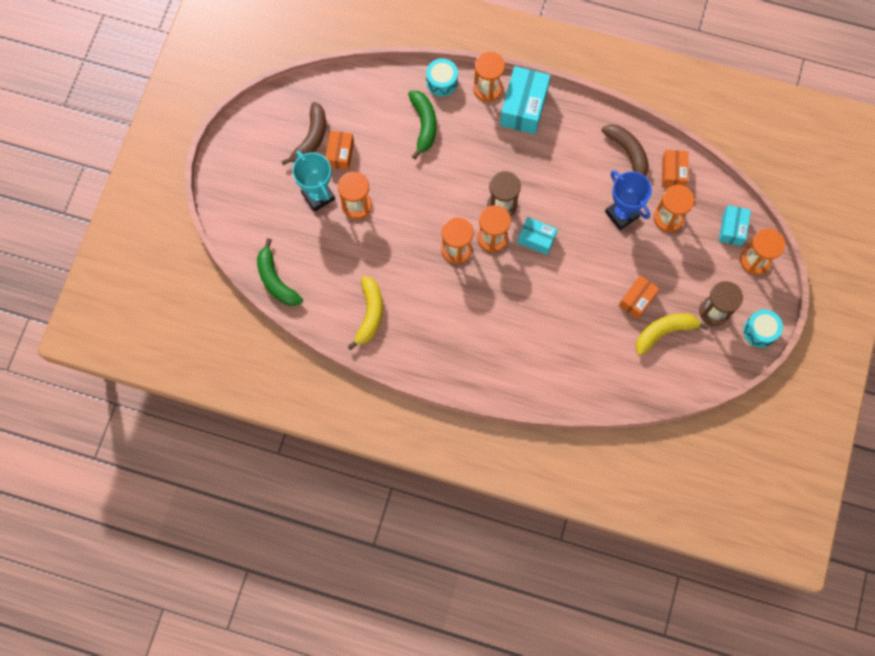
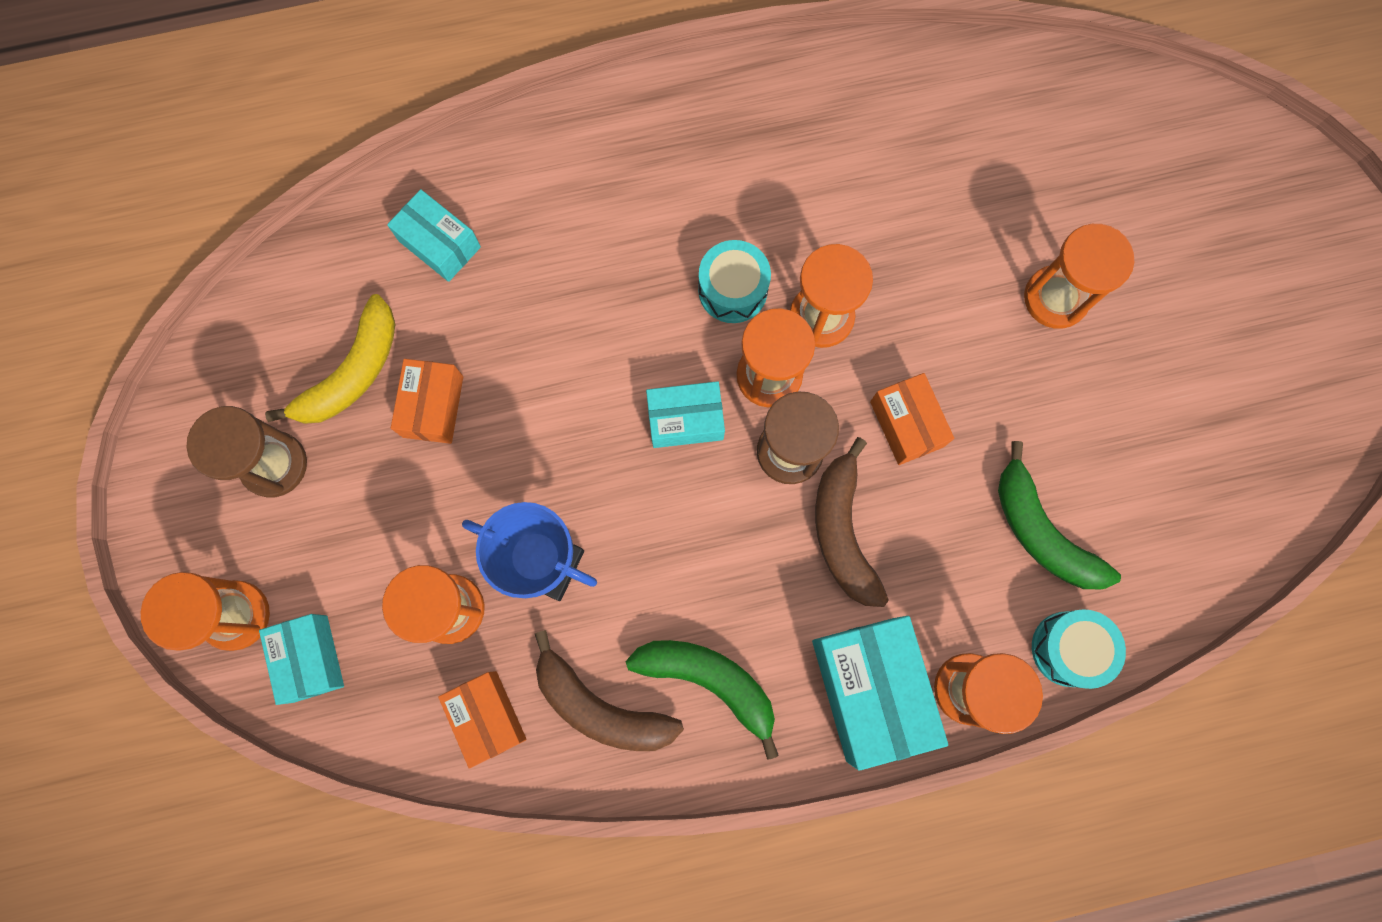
camera: 150 degrees right, 5 degrees up
(276, 280) = (1097, 89): green banana -> green banana (709, 681)
(311, 139) = (1230, 379): brown banana -> brown banana (843, 531)
(318, 196) = (1136, 276): turquoise trophy -> none
(340, 154) = (1155, 379): orange box -> orange box (906, 424)
(369, 314) = (898, 119): yellow banana -> none
(600, 368) = (439, 244): none -> turquoise box
(760, 331) = (169, 473): turquoise drum -> turquoise drum (732, 290)

